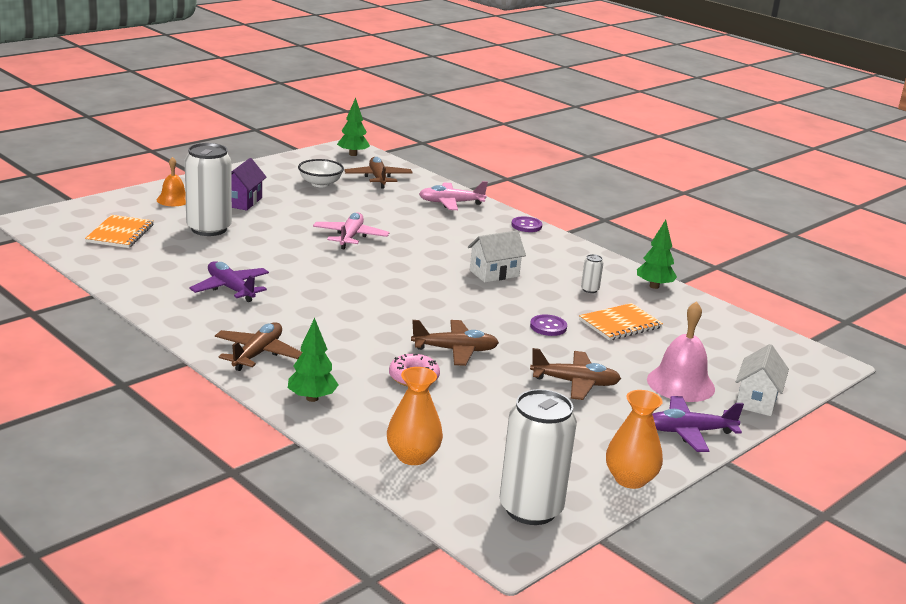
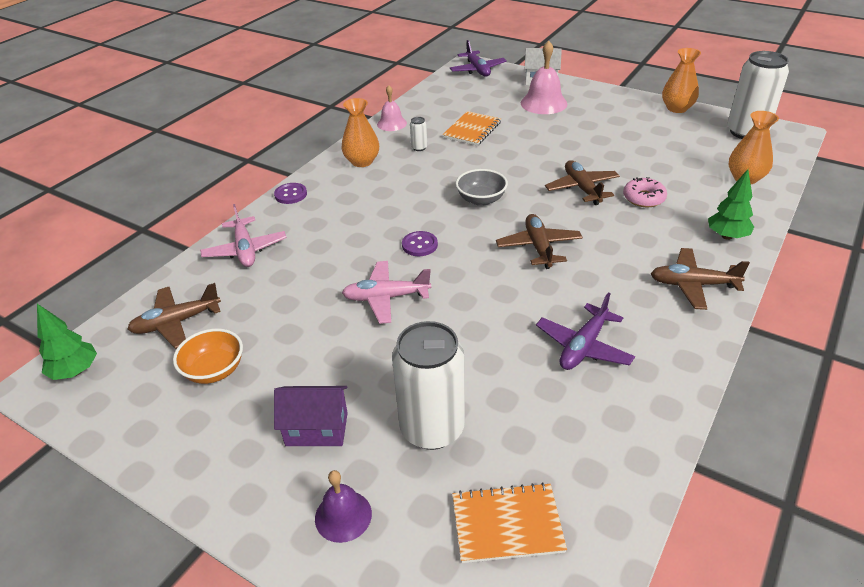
camera: 100 degrees left, 15 degrees up
(173, 200) = (343, 516): orange bell -> purple bell
(320, 184) = (214, 370): white bowl -> orange bowl
(466, 297) = (481, 200): none -> grey bowl
(494, 273) = (419, 194): white house -> none
(548, 327) = (503, 156): purple button -> purple button (419, 245)
(573, 260) = (362, 161): none -> orange vase
(575, 383) = (581, 136): brown plane -> brown plane (538, 247)
(620, 324) = (472, 130): orange notebook -> orange notebook turned 75 degrees clockwise
(654, 286) = (392, 123): green tree -> pink bell
(689, 432) = (602, 97): purple plane -> purple plane (477, 70)

